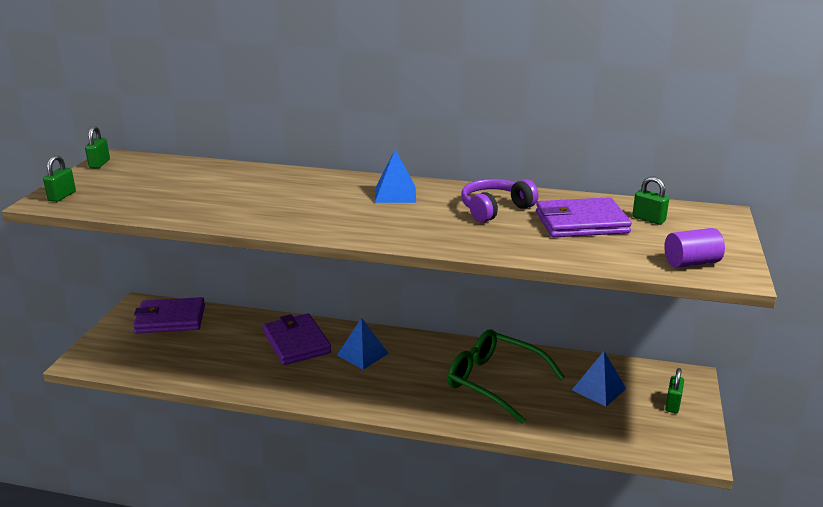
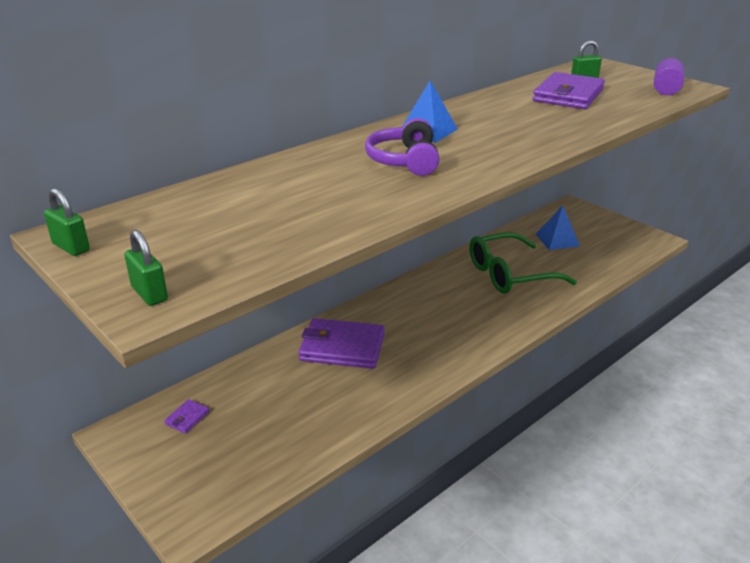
camera: 55 degrees left, 5 degrees up
(170, 319) = (187, 418): purple wallet -> purple wallet, size x0.42
(362, 354) = (404, 318): blue pyramid -> none
(495, 209) = (509, 110): purple headphones -> purple headphones (404, 161)
(672, 404) = (597, 224): green padlock -> none

